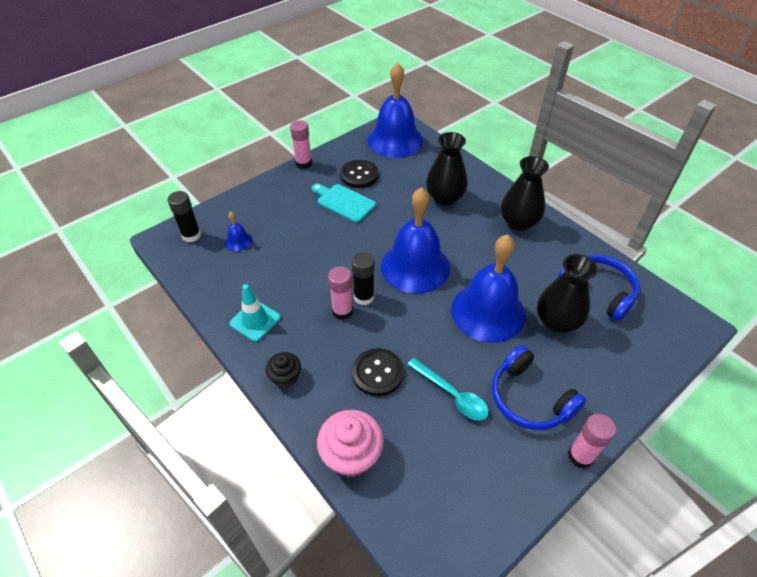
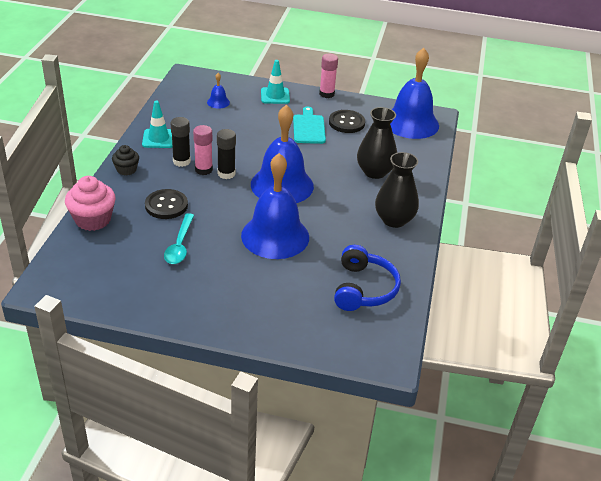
camera: 50 degrees right, 10 degrees down
(191, 235) = (202, 83): black glue stick -> black glue stick (181, 161)
(271, 196) = (275, 96): none -> turquoise traffic cone
(529, 398) = (212, 283): blue headphones -> none
(557, 321) = (303, 275): black vase -> none
(580, 456) = (183, 325): pink glue stick -> none

